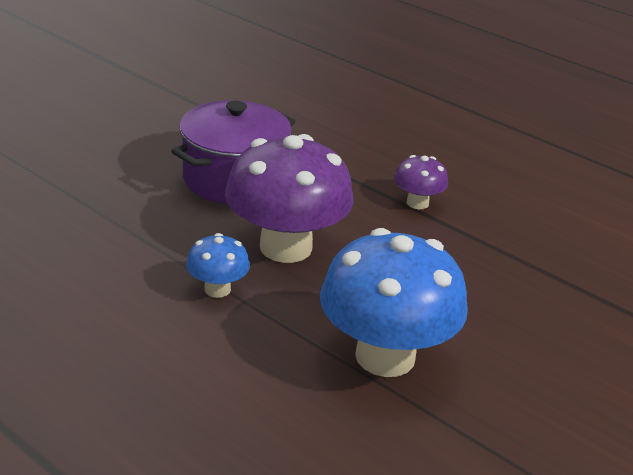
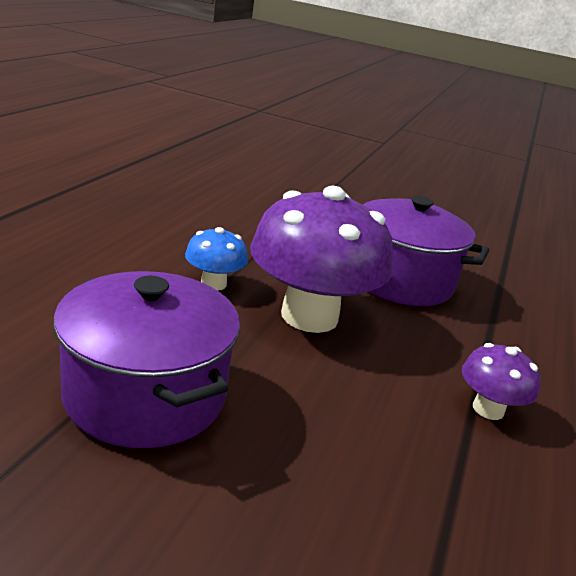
camera: 70 degrees right, 5 degrees down
(385, 356) = (145, 395): blue mushroom -> purple pot

